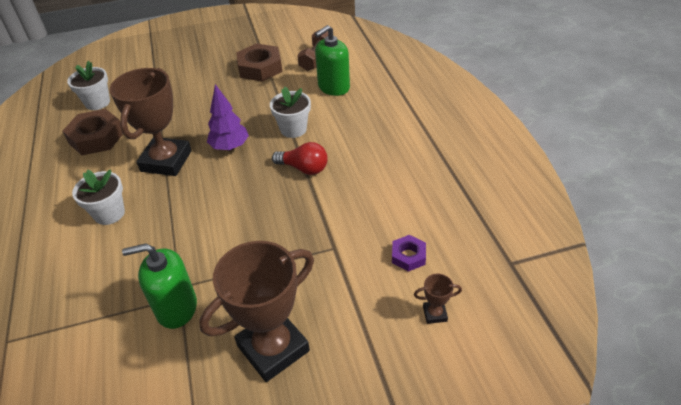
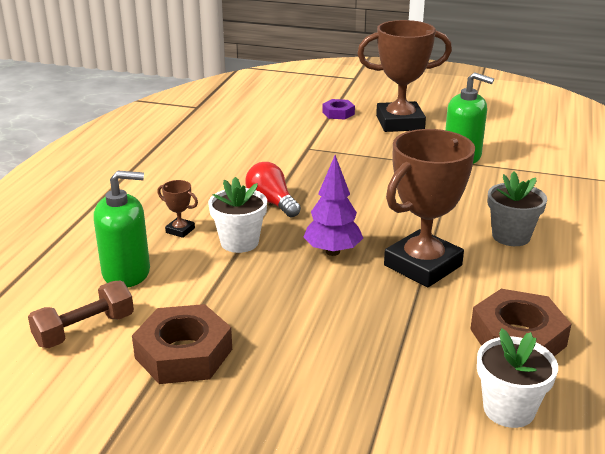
camera: 150 degrees left, 15 degrees down
(109, 213) = (511, 236): white flower pot -> grey flower pot
(408, 256) = (258, 128): purple nut -> purple nut (338, 113)
(434, 314) = (279, 105): brown trophy -> brown trophy (180, 230)

